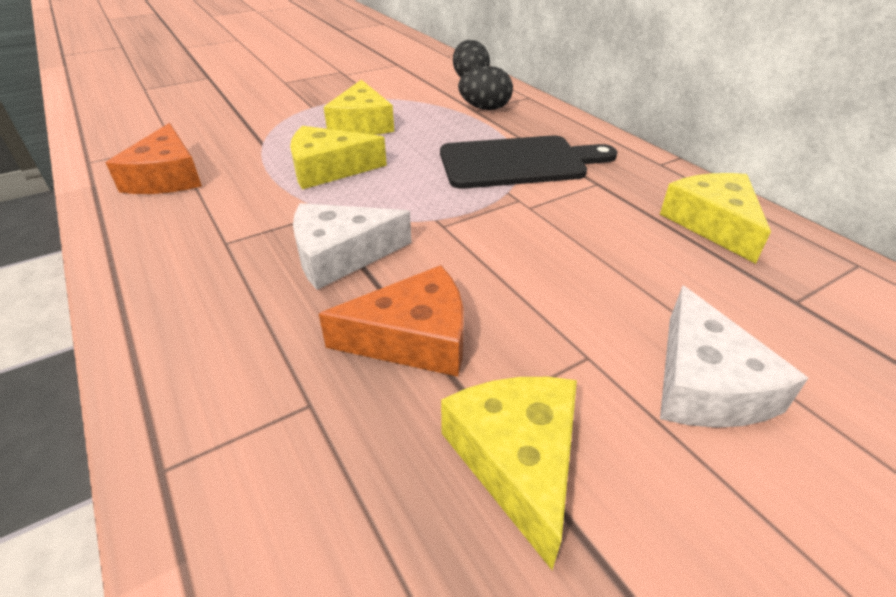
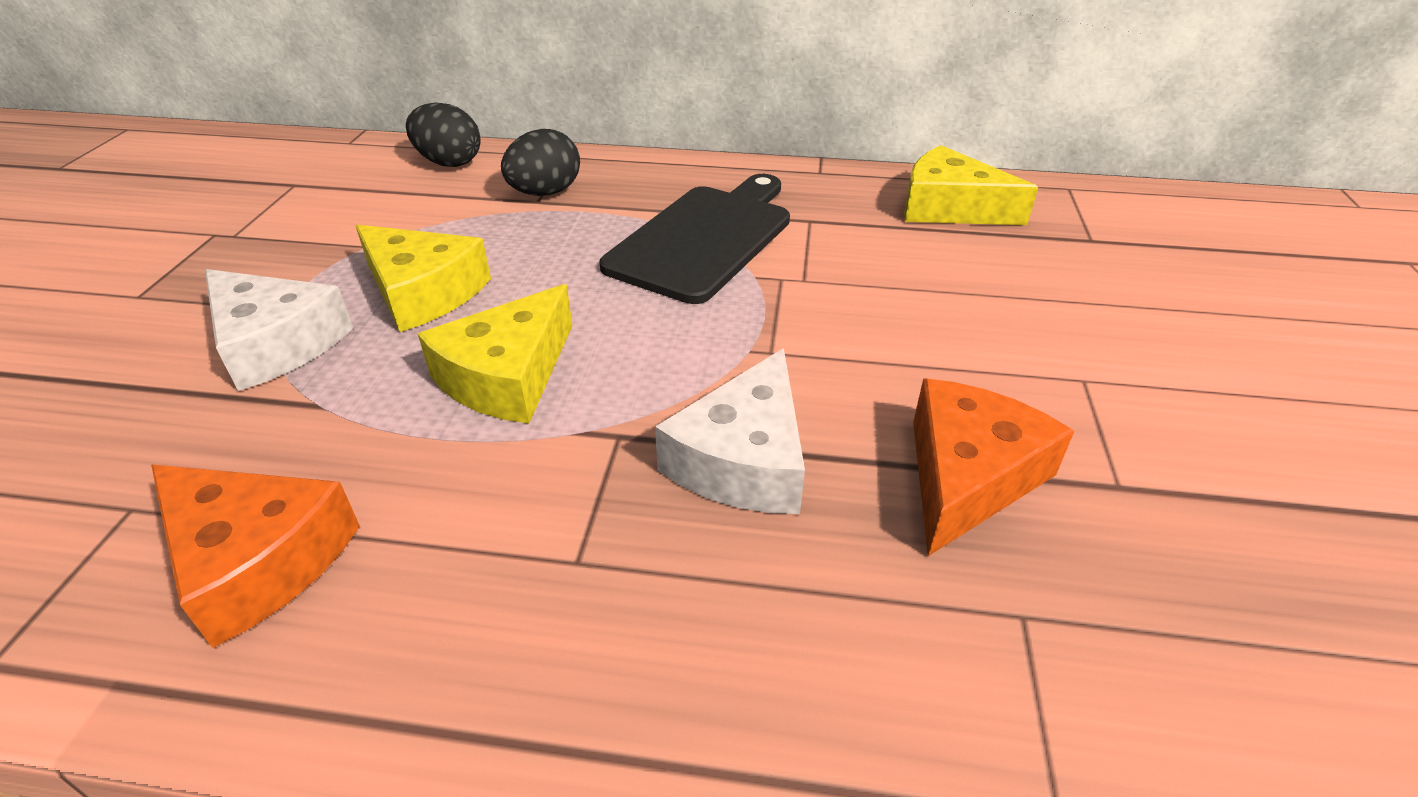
camera: 50 degrees left, 0 degrees up
(517, 460) = (1198, 495): yellow cheese -> none
(705, 383) = (1162, 339): white cheese -> white cheese (276, 343)

